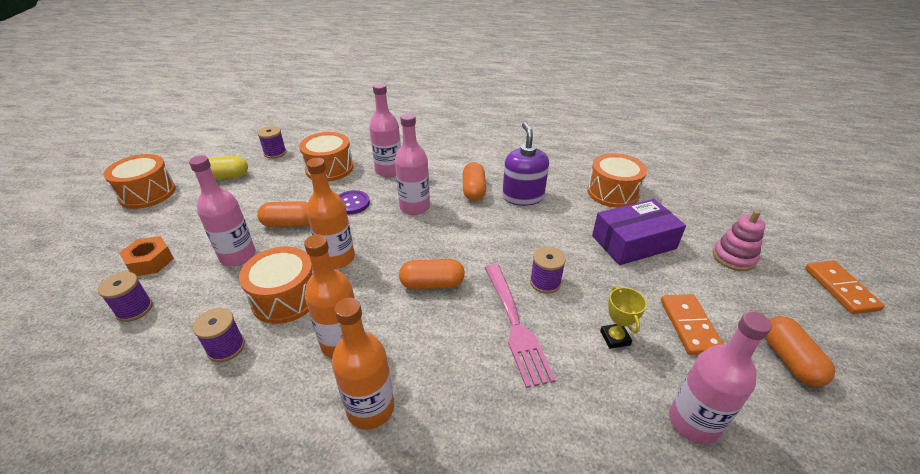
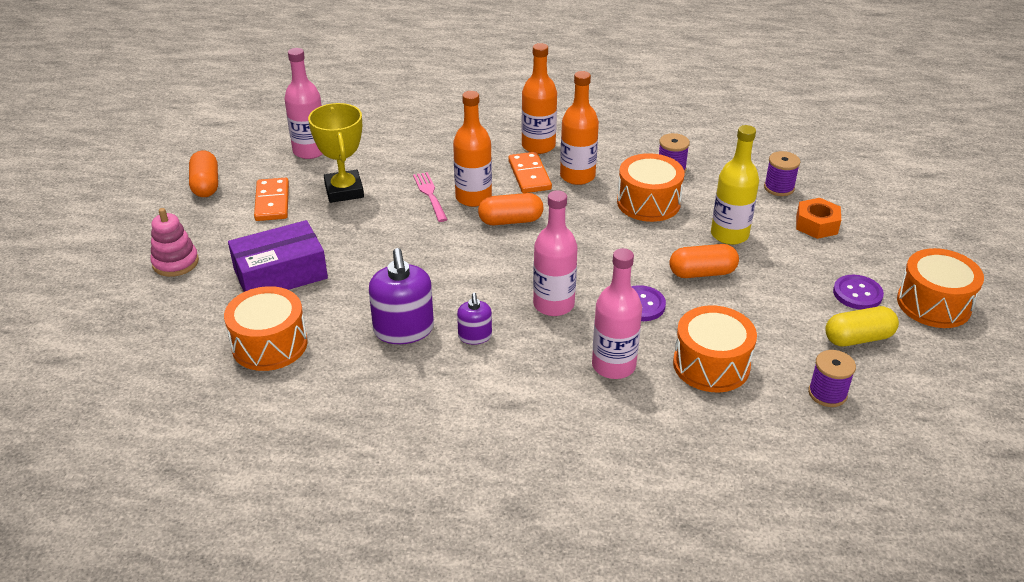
camera: 175 degrees right, 0 degrees up
(191, 202) = (857, 294): none -> purple button
(238, 256) = (729, 235): pink bottle -> yellow bottle
(337, 258) = (619, 238): orange bottle -> orange bottle (473, 197)
(474, 190) = (475, 336): orange capsule -> purple soap dispenser
(514, 324) = (430, 195): pink fork -> pink fork, size x0.63
(545, 282) = (395, 228): purple spool -> none
(615, 338) = (344, 191): yellow trophy -> yellow trophy, size x1.76
(840, 289) = (93, 238): orange domino -> orange domino (529, 175)

